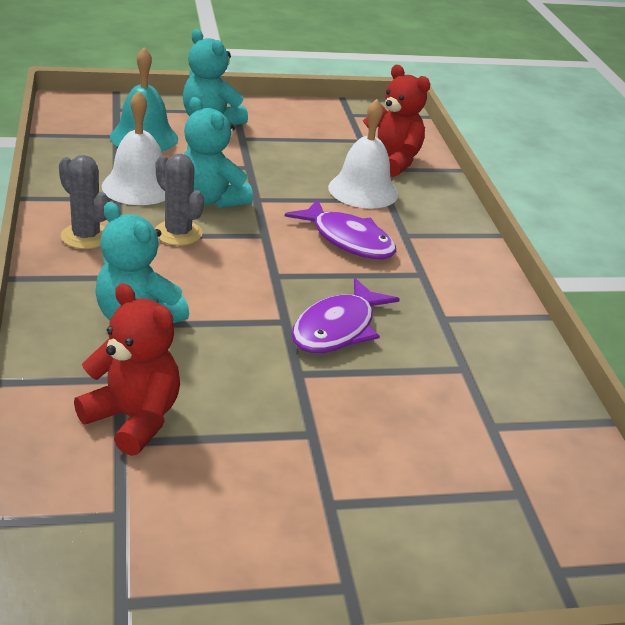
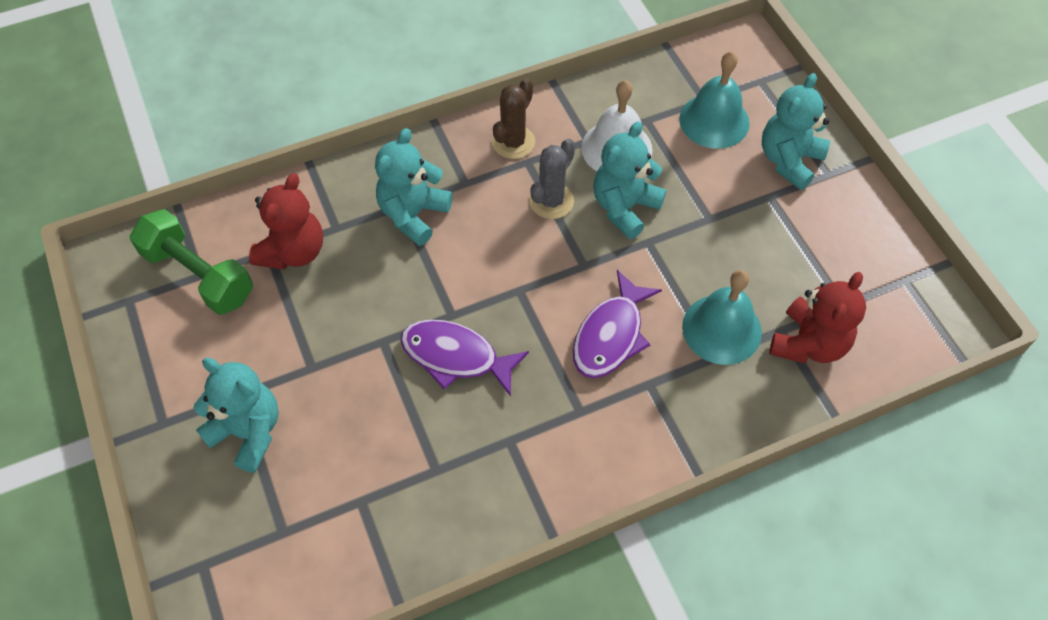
camera: 80 degrees right, 25 degrees up
(86, 236) = (513, 142): grey cactus -> brown cactus
(120, 515) = (198, 275): none -> green dumbbell
(363, 190) = (721, 329): white bell -> turquoise bell
(385, 502) = (248, 432): none -> turquoise teddy bear

